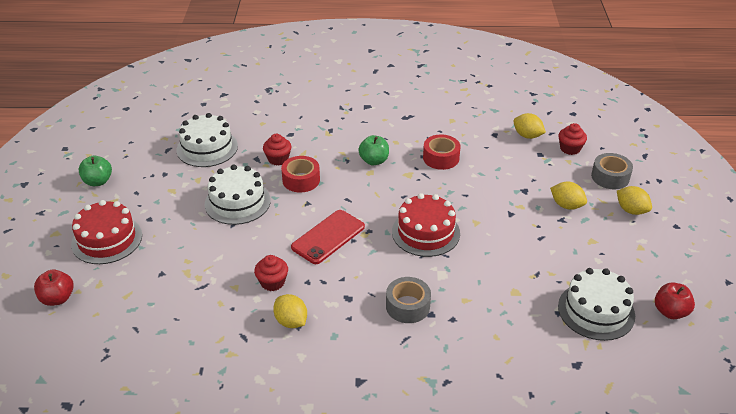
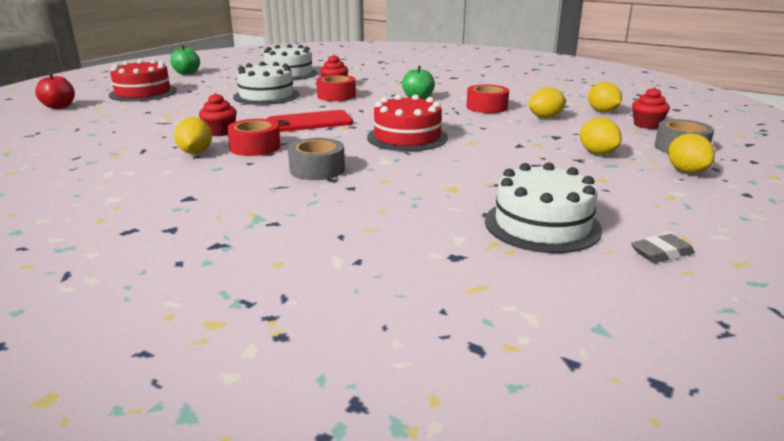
camera: 30 degrees right, 15 degrees down
(328, 294) = (255, 147): none -> red tape
(496, 161) = (545, 117): none -> yellow lemon
(670, 312) = (661, 253): red apple -> grey eraser

